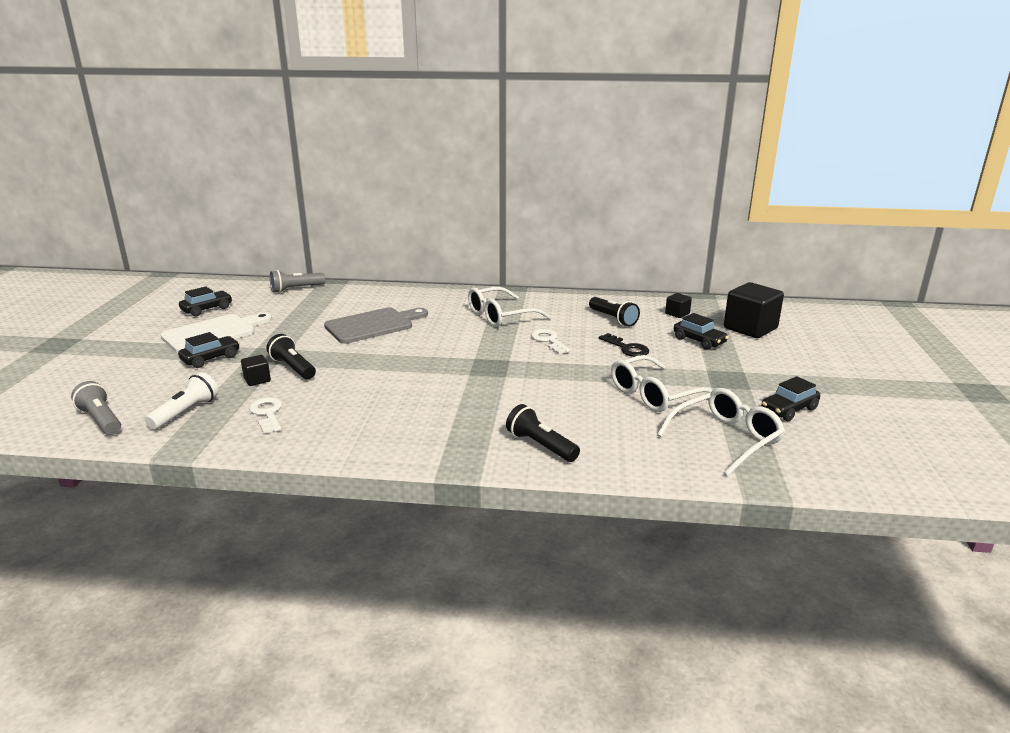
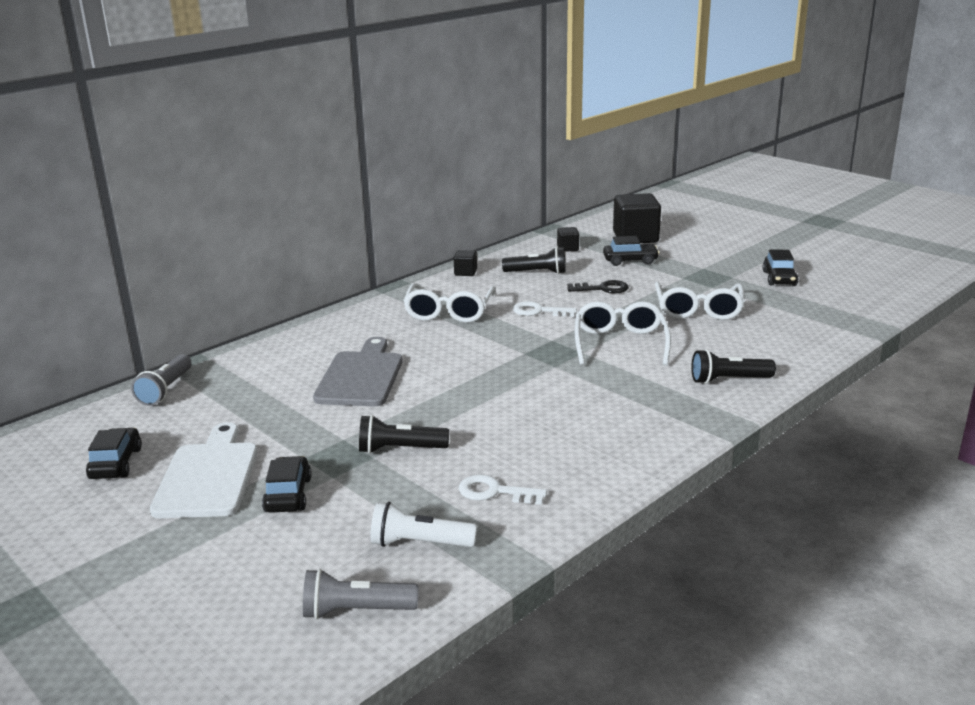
camera: 50 degrees left, 0 degrees up
(186, 412) = (419, 543): white flashlight -> white flashlight turned 60 degrees counterclockwise
(257, 380) = (399, 478): black cube -> black cube (465, 272)
(726, 439) = (796, 313): white glasses -> white glasses (620, 343)

